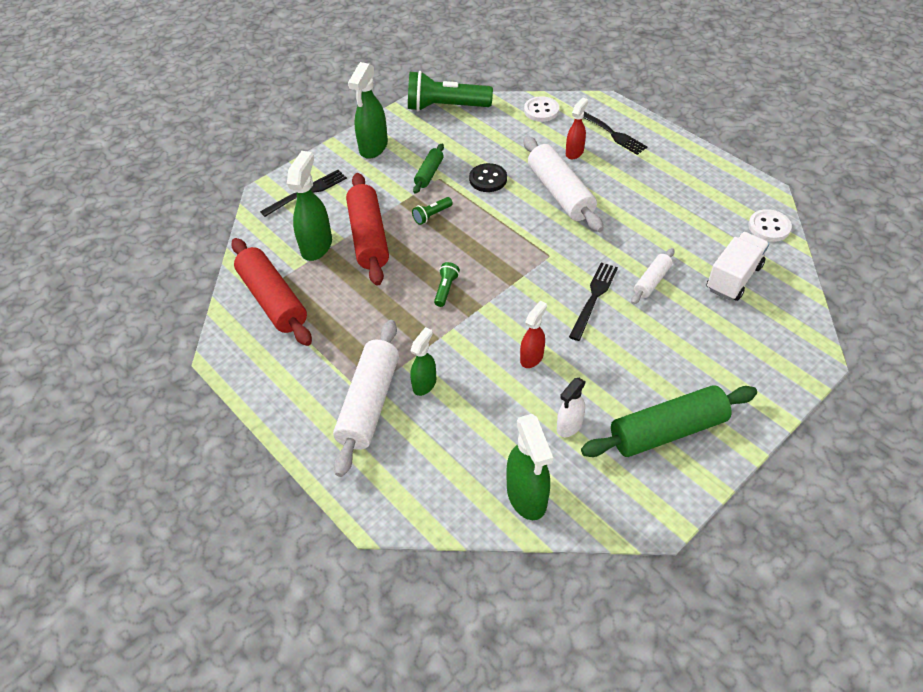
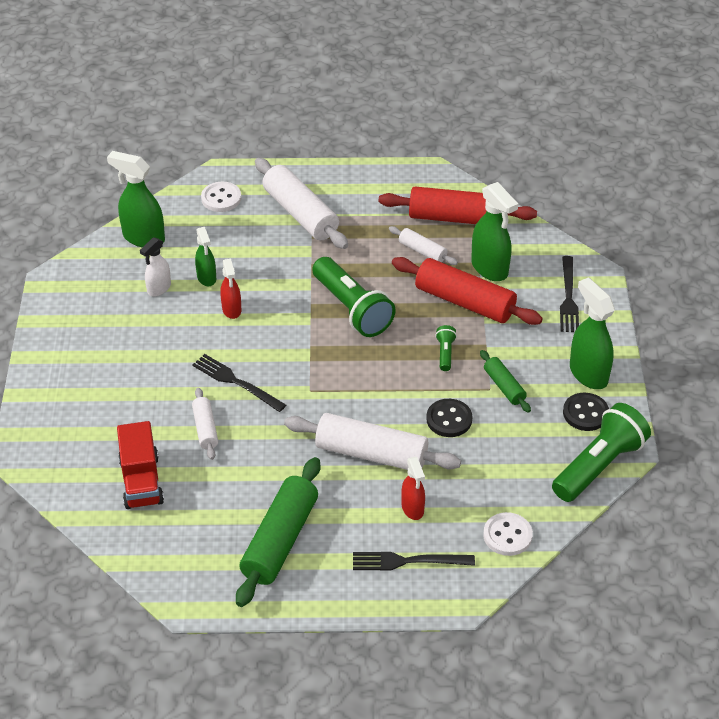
camera: 130 degrees right, 5 degrees down
(336, 293) = (422, 251): none -> white rolling pin
(410, 131) = (585, 413): none -> black button
(424, 384) = (281, 246): green spray bottle -> green spray bottle (206, 278)
(446, 289) = (352, 309): green flashlight -> green flashlight, size x2.27
(569, 426) = (159, 288): white spray bottle -> white spray bottle turned 135 degrees counterclockwise
(594, 298) = (236, 382): black fork -> black fork turned 150 degrees clockwise
(667, 431) = (91, 330): green rolling pin -> green rolling pin (280, 540)
(733, 278) = (141, 481): white truck -> red truck
(769, 227) = (152, 560): white button -> white button (221, 198)

